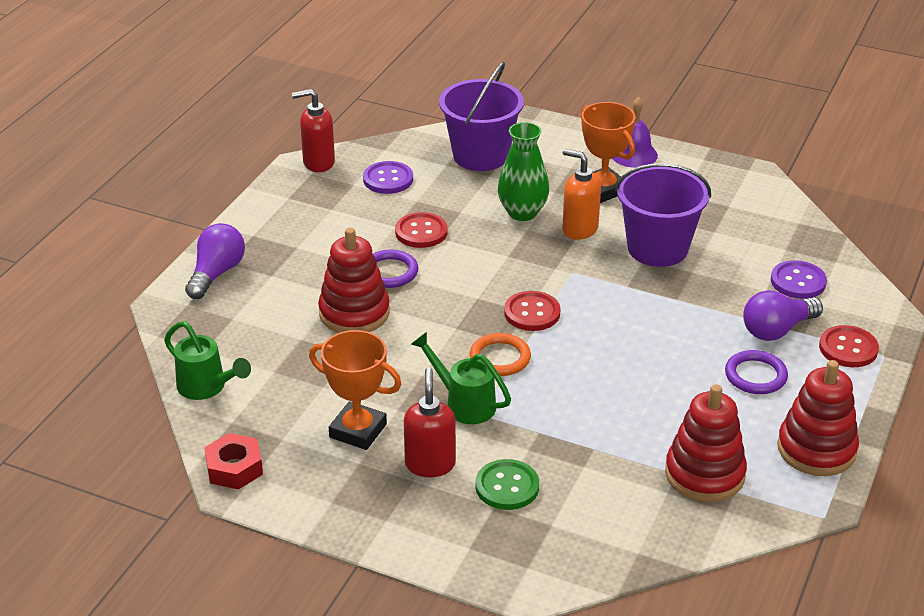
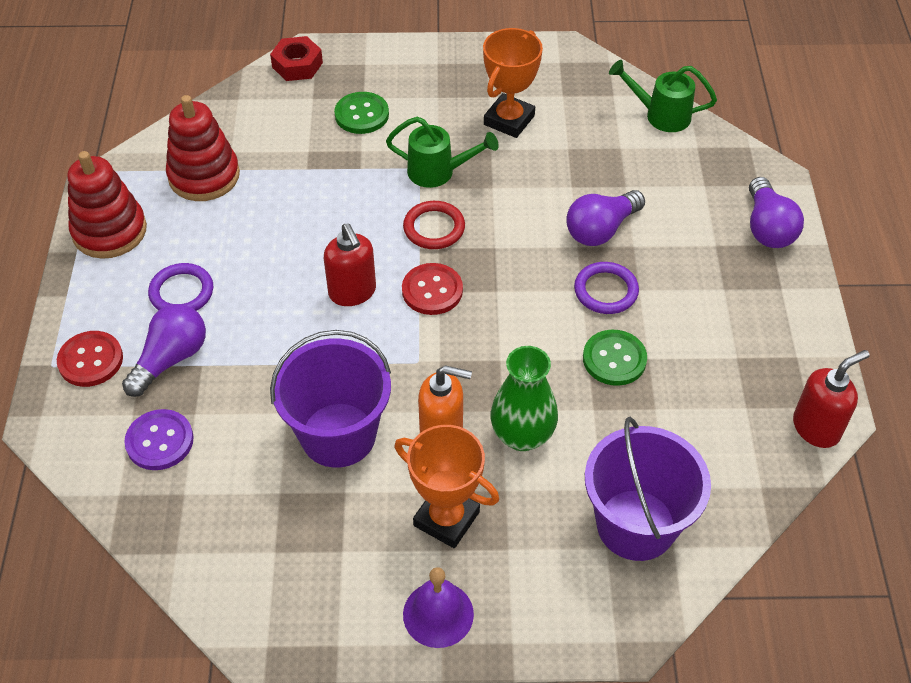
camera: 155 degrees right, 15 degrees up
(234, 468) = (578, 62): red nut -> red nut (297, 65)
(354, 313) = (601, 229): red stacking toy -> purple light bulb
(358, 431) = (509, 120): orange trophy -> orange trophy turned 60 degrees counterclockwise
(388, 179) = (714, 431): purple button -> none
(421, 232) = (614, 359): red button -> green button
(430, 464) = (432, 112): red soap dispenser -> red soap dispenser (352, 292)
(500, 358) = (434, 228): orange ring -> red ring

